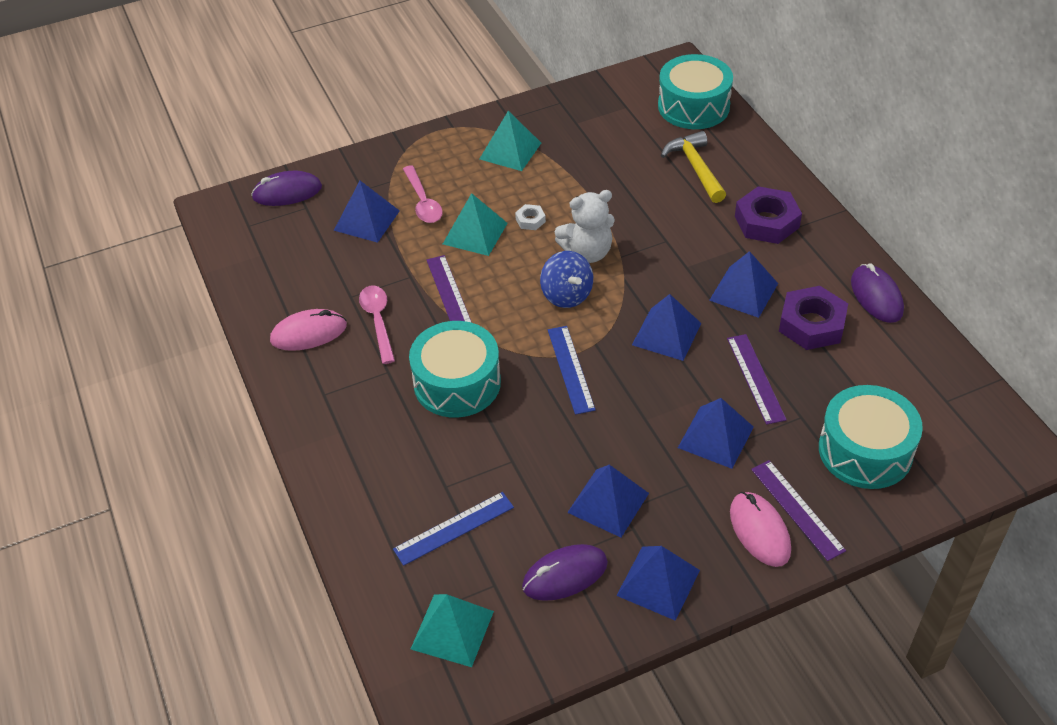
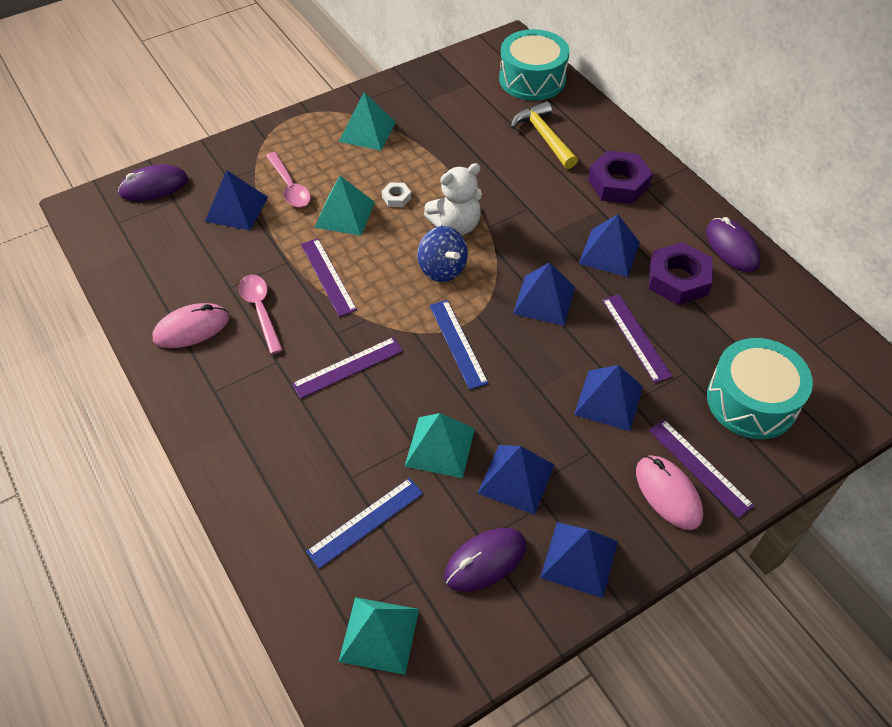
camera: 10 degrees left, 5 degrees up
(457, 383) = (348, 367): turquoise drum -> purple ruler
(537, 466) = (440, 447): none -> turquoise pyramid

